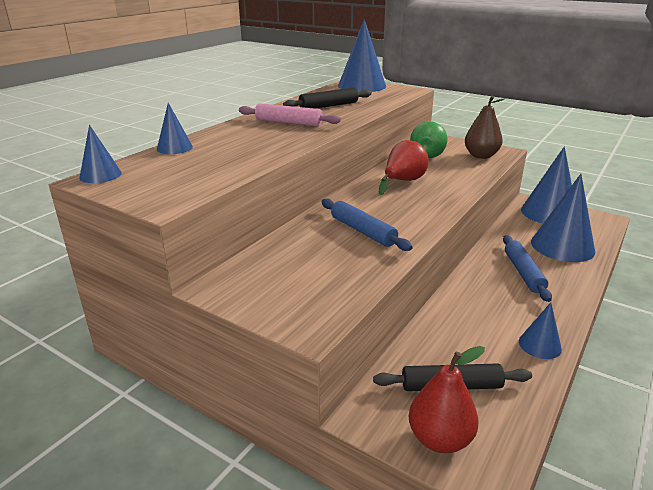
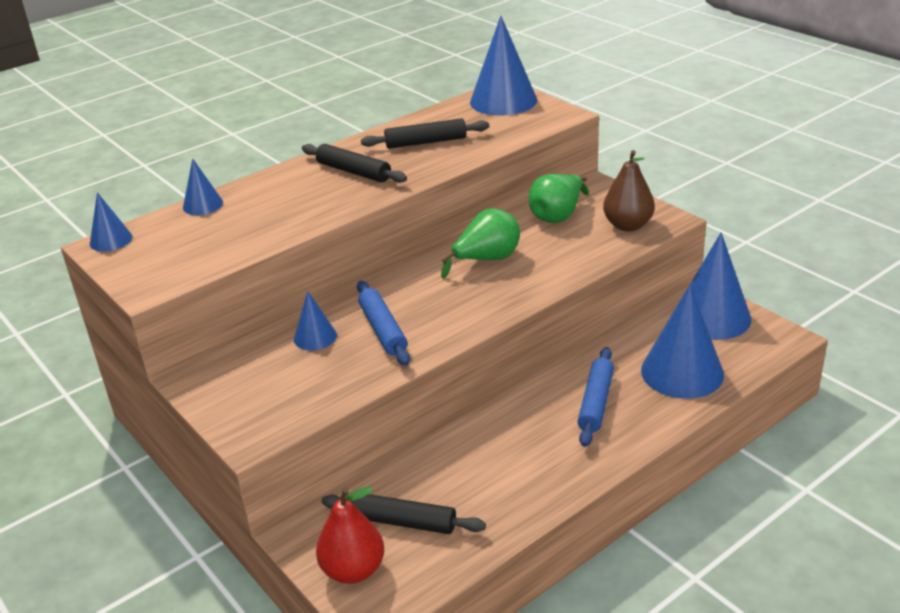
camera: 20 degrees right, 5 degrees up
(288, 123) = (353, 172): pink rolling pin -> black rolling pin
(403, 181) = (487, 260): red pear -> green pear
(539, 345) = (535, 496): blue cone -> blue cone (315, 337)

